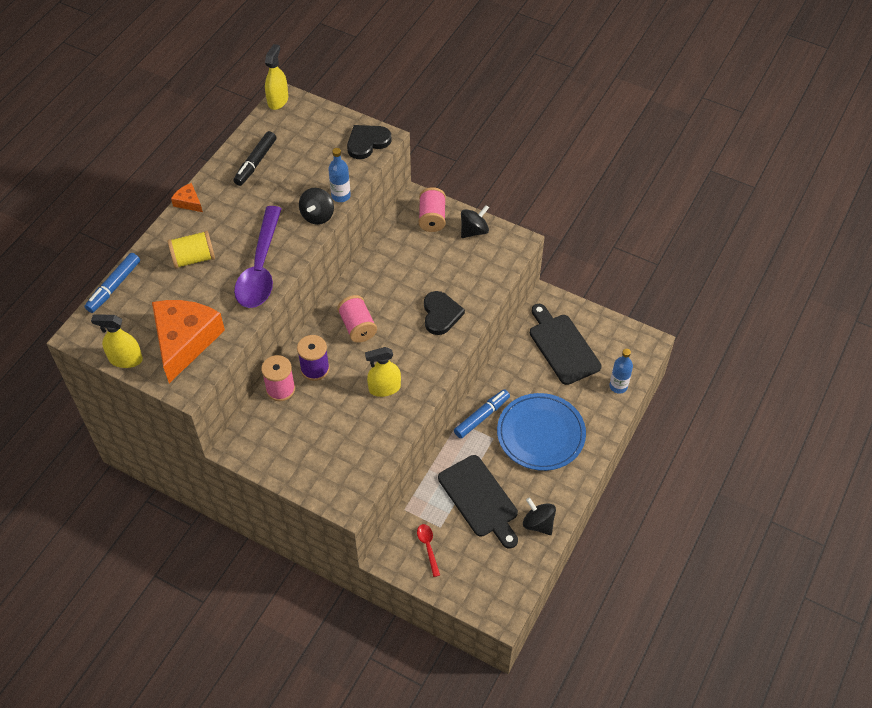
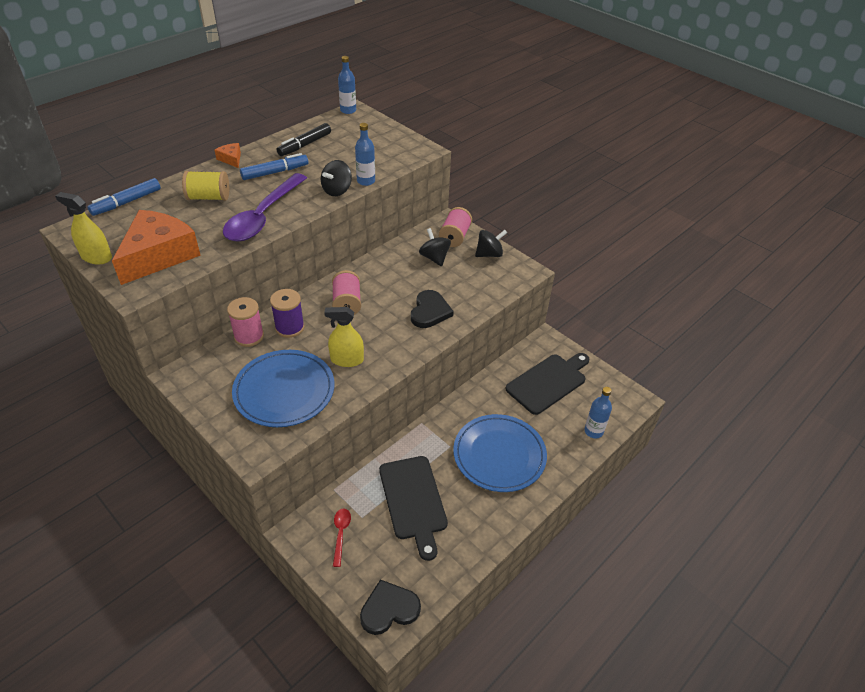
camera: 15 degrees right, 10 degrees down
(278, 100) = (348, 110): yellow spray bottle -> blue bottle
(342, 436) = (284, 391): none -> blue plate
(367, 142) = (409, 150): black heart -> black heart (389, 609)
(481, 417) = (446, 424): blue marker -> blue marker (275, 172)
(538, 523) = (465, 543): black spinning top -> black spinning top (434, 258)
(563, 346) = (548, 382): black cutting board -> black cutting board turned 60 degrees clockwise

